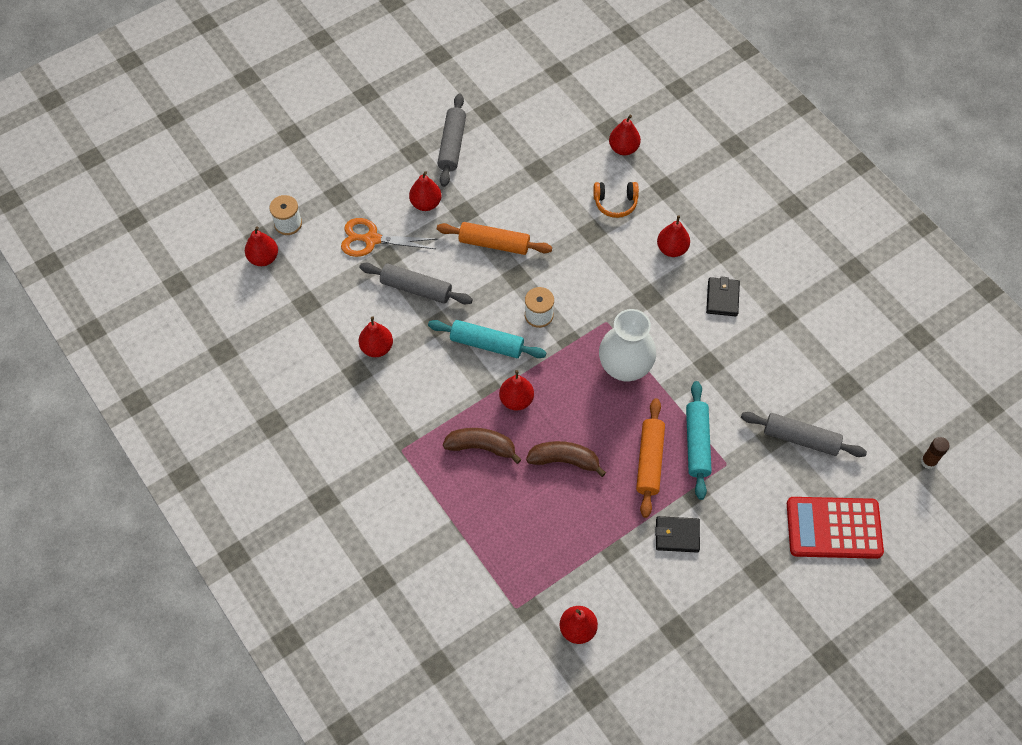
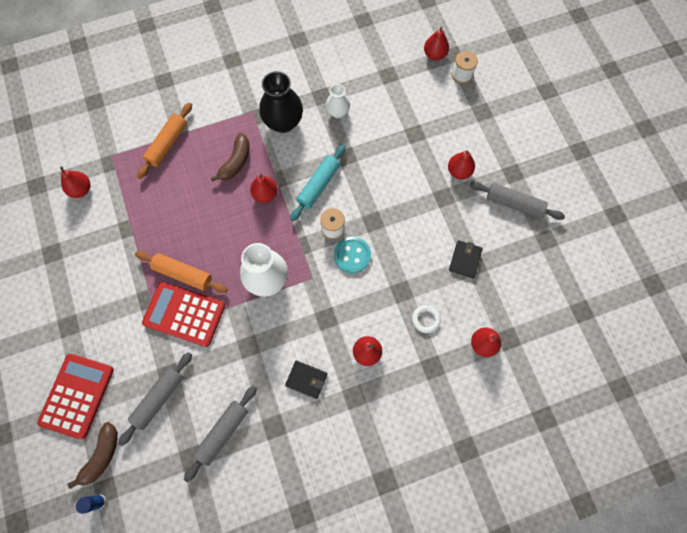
camera: 105 degrees right, 10 degrees up
(372, 239) = (434, 127): orange scissors -> none
(377, 348) = (338, 112): red pear -> white vase
(408, 407) = (283, 122): none -> black vase
(416, 288) = (381, 148): grey rolling pin -> grey rolling pin (223, 432)
(494, 244) = (408, 212): orange rolling pin -> orange rolling pin (167, 144)
(564, 460) = (205, 214): brown banana -> brown banana (101, 456)
(565, 288) = (352, 255): none -> turquoise button
(615, 203) = (425, 319): orange headphones -> white ring
(677, 535) = (119, 275): black wallet -> black wallet (465, 260)
(697, 443) = (184, 314): turquoise rolling pin -> red calculator
(928, 461) = (99, 501): brown glue stick -> blue glue stick

